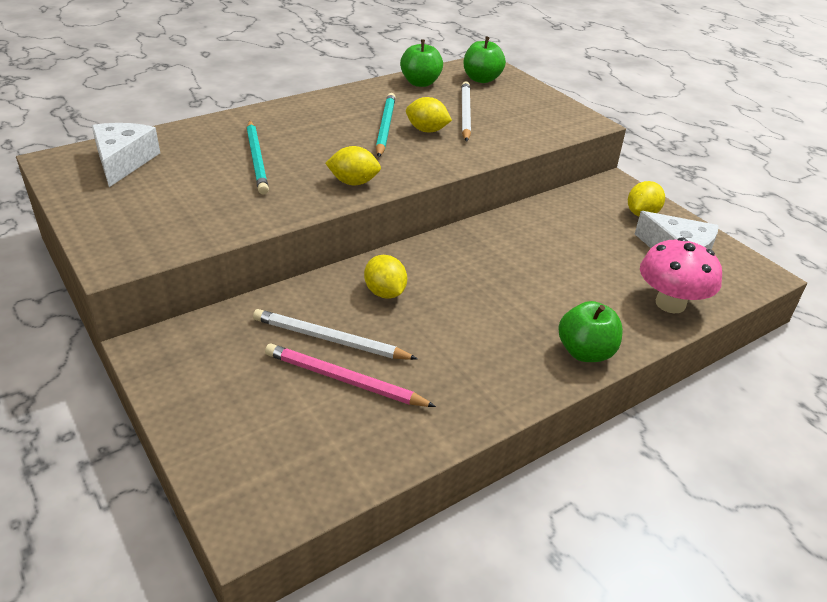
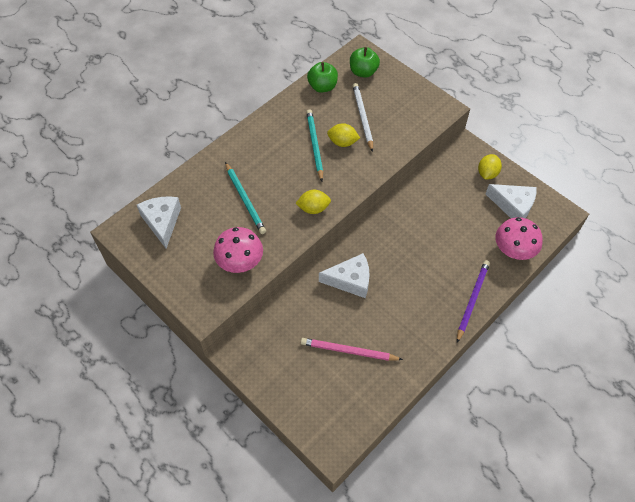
camera: 10 degrees left, 20 degrees up
(210, 218) = (240, 262): none -> pink mushroom
(330, 339) = (331, 324): white pencil -> none
(385, 293) = (350, 280): yellow lemon -> white cheese
(585, 352) = (472, 300): green apple -> purple pencil

